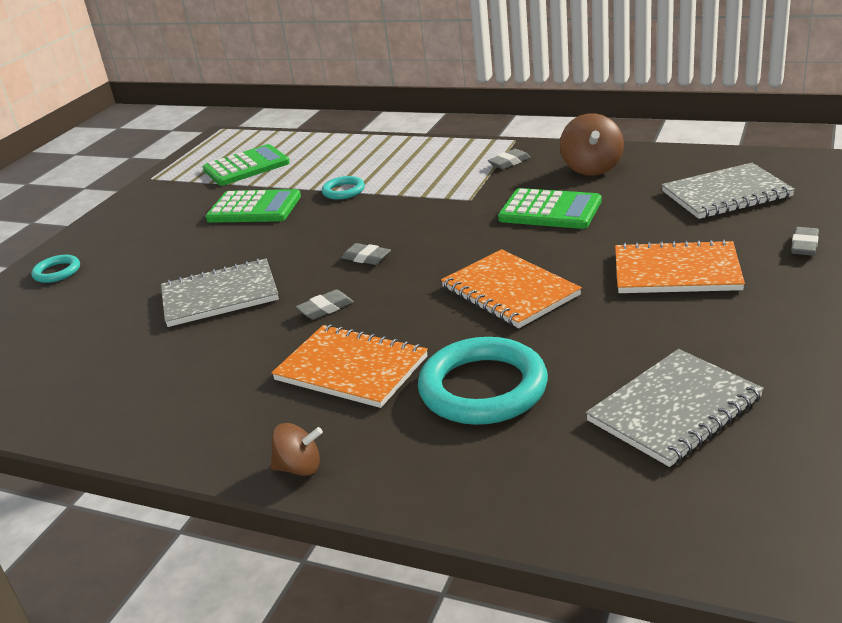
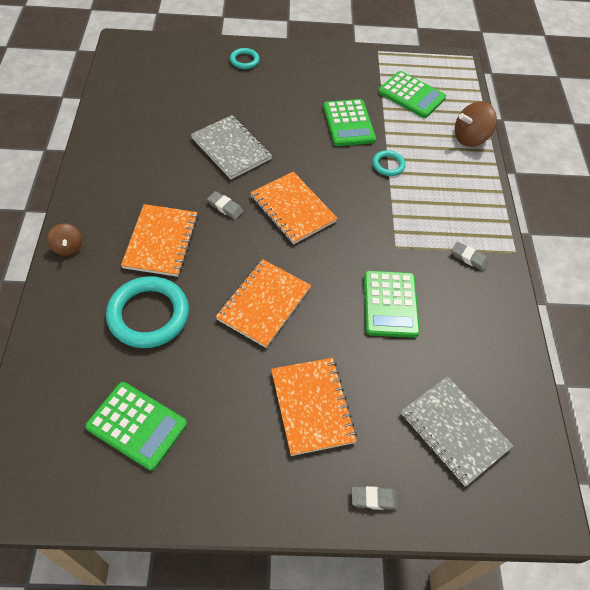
camera: 60 degrees right, 25 degrees up
(366, 258) = (293, 209): grey eraser -> orange notebook
(592, 168) = (476, 320): brown spinning top -> brown spinning top (470, 138)
(674, 409) = (137, 425): grey notebook -> green calculator

